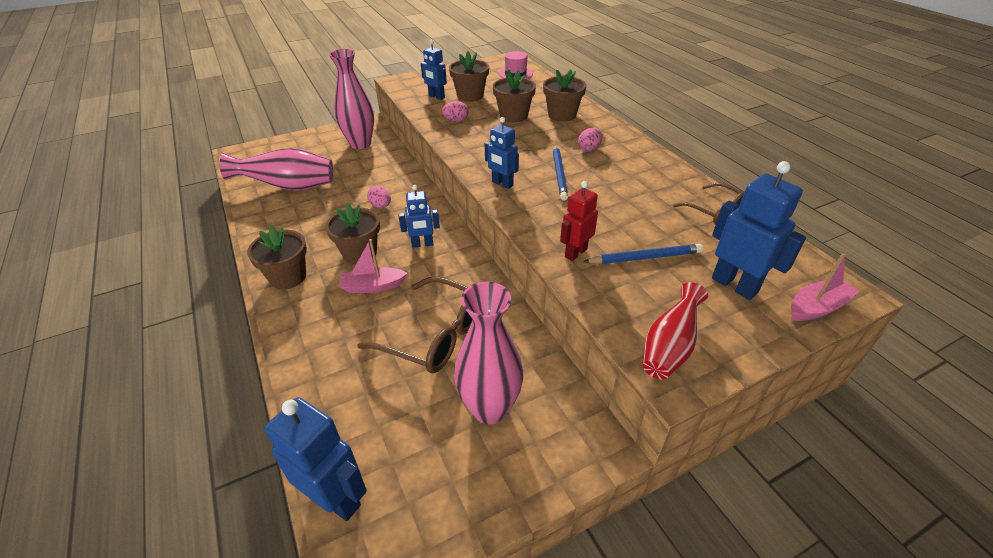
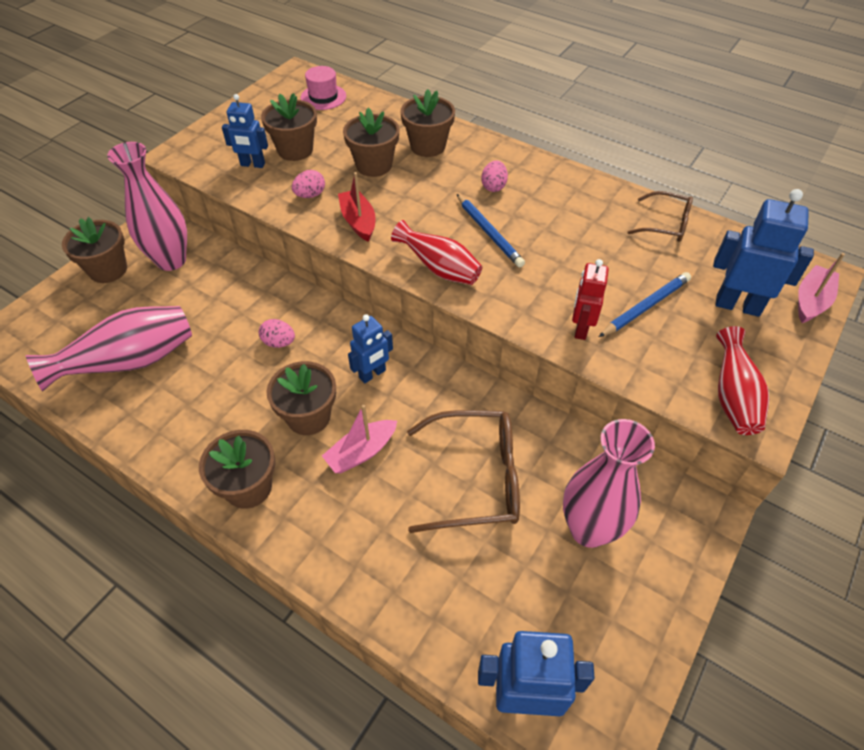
camera: 30 degrees left, 10 degrees up
(322, 138) = (108, 270): none -> brown flower pot
(473, 142) = (358, 221): none -> red boat
(502, 184) = (439, 269): blue robot -> red vase

